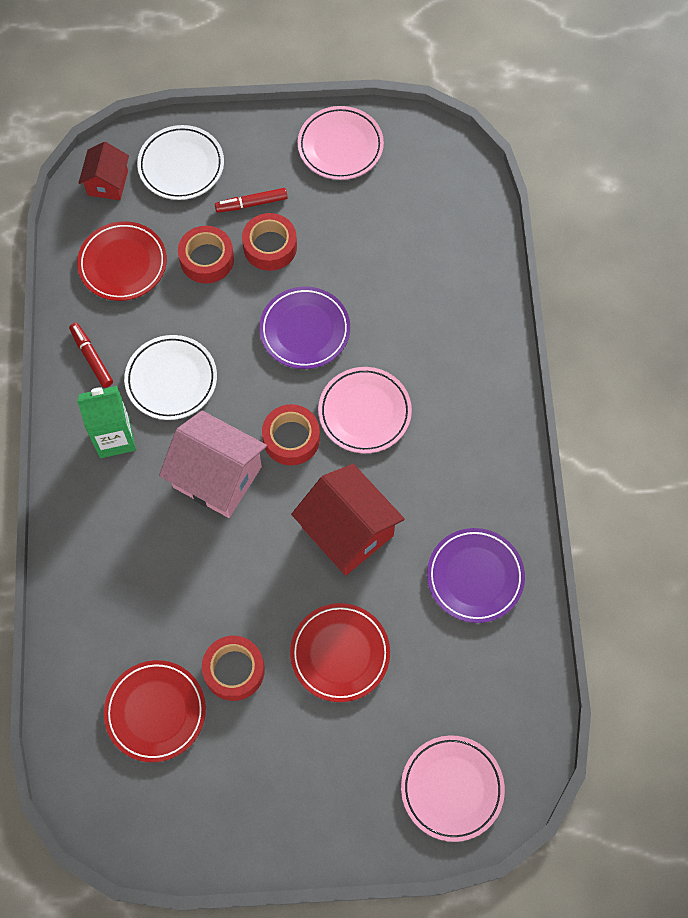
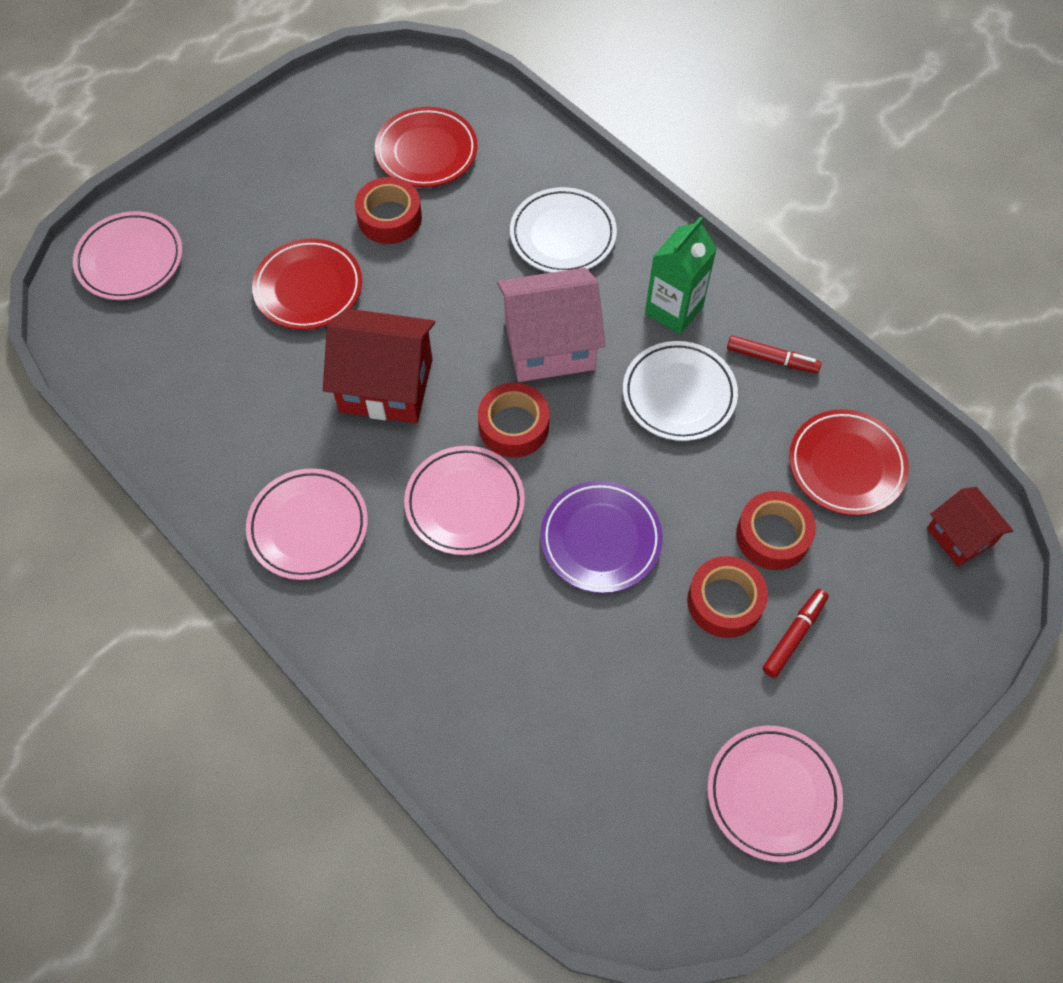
camera: 140 degrees right, 5 degrees down
(181, 166) = (912, 618): white plate -> white plate (563, 235)
(471, 470) = (308, 527): none -> pink plate
(475, 577) = (230, 432): purple plate -> none

